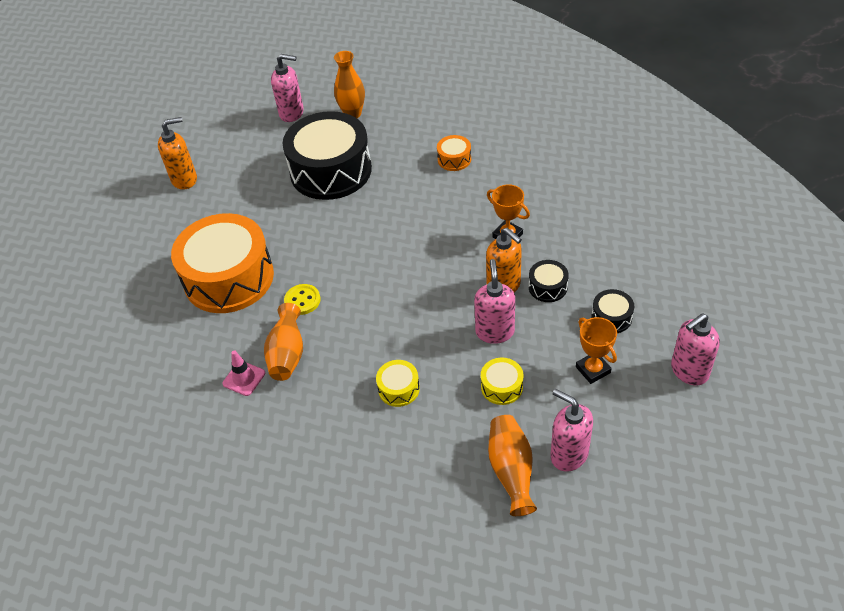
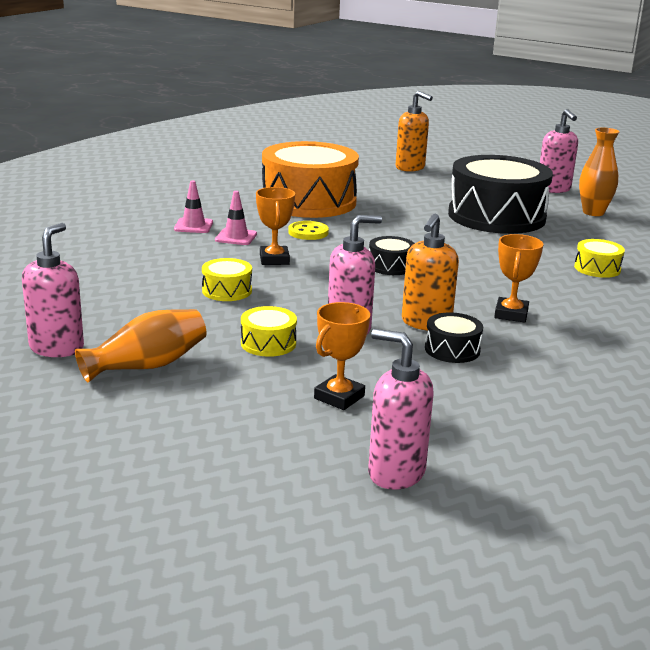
camera: 60 degrees right, 25 degrees down
(287, 353) = (236, 237): orange vase -> pink traffic cone
(350, 340) = (274, 259): none -> orange trophy
(454, 159) = (597, 268): orange drum -> yellow drum
(568, 454) = (190, 398): pink soap dispenser -> pink soap dispenser (57, 348)
(611, 317) = (442, 399): black drum -> black drum (390, 266)

